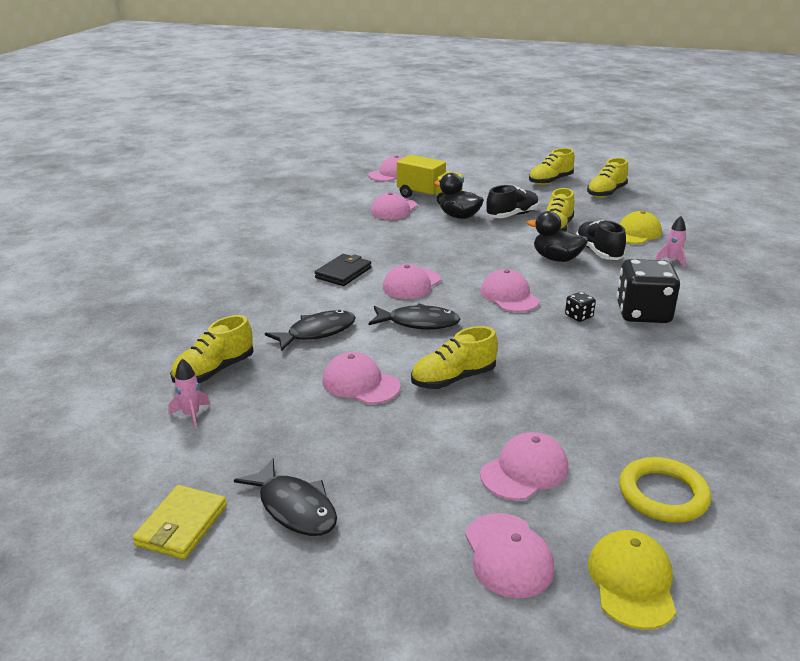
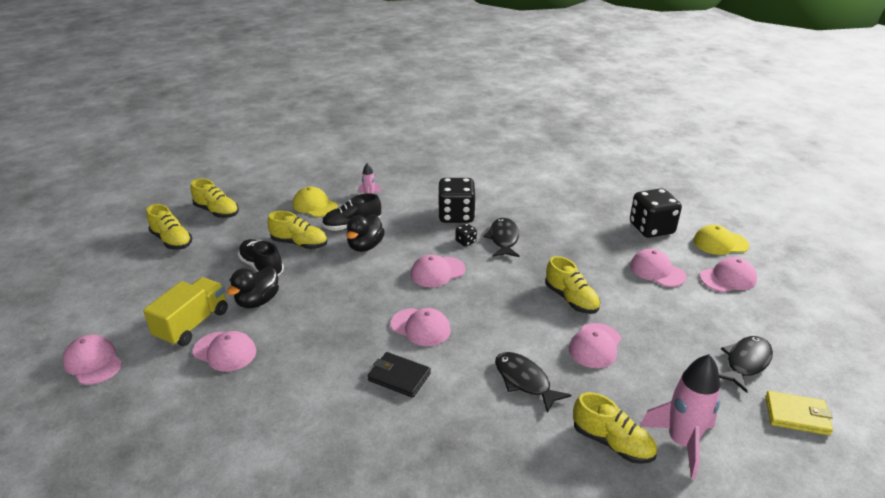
camera: 95 degrees left, 5 degrees up
(191, 415) = (681, 442): pink rocket -> pink rocket, size x2.08
(418, 323) = (493, 319): black fish -> black fish (503, 239)
(663, 494) = (651, 228): yellow ring -> black dice

